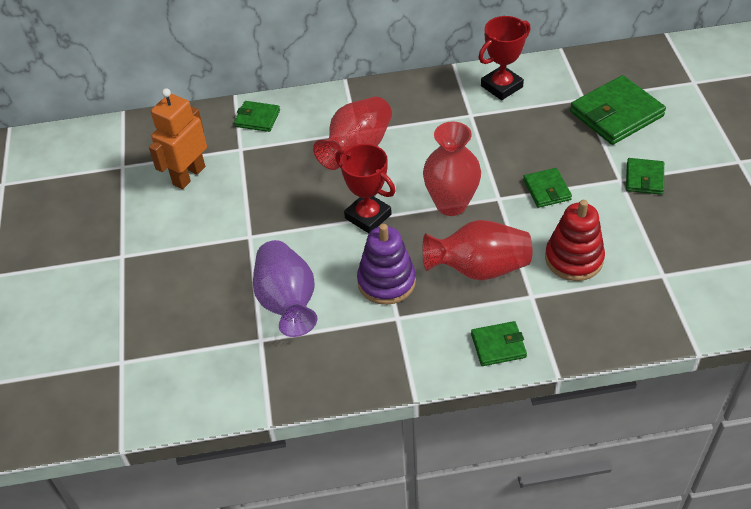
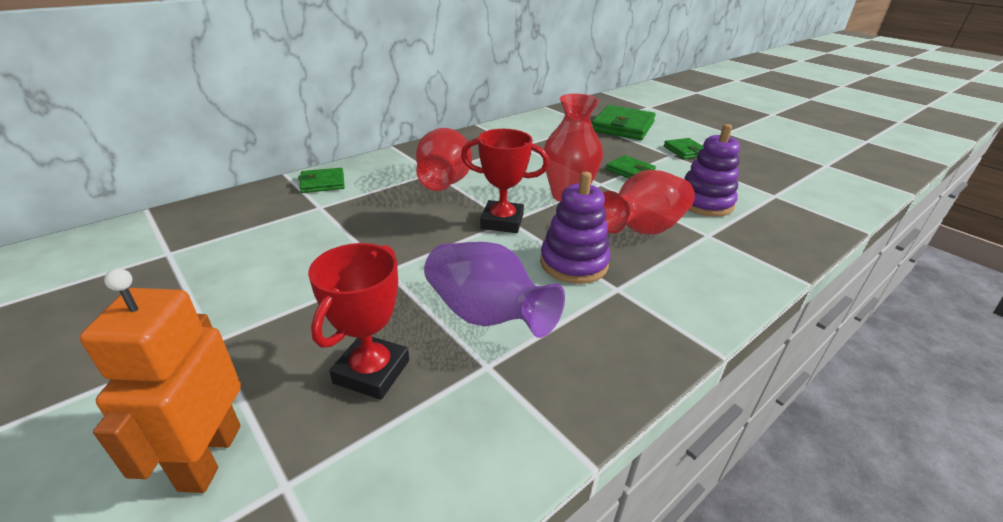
camera: 35 degrees left, 15 degrees down
(188, 175) = (269, 240): orange robot -> orange robot (210, 457)
(498, 346) = (732, 278): green wallet -> none
(501, 86) = (527, 128): red trophy -> red trophy (372, 372)
(574, 259) = (704, 203): red stacking toy -> purple stacking toy

